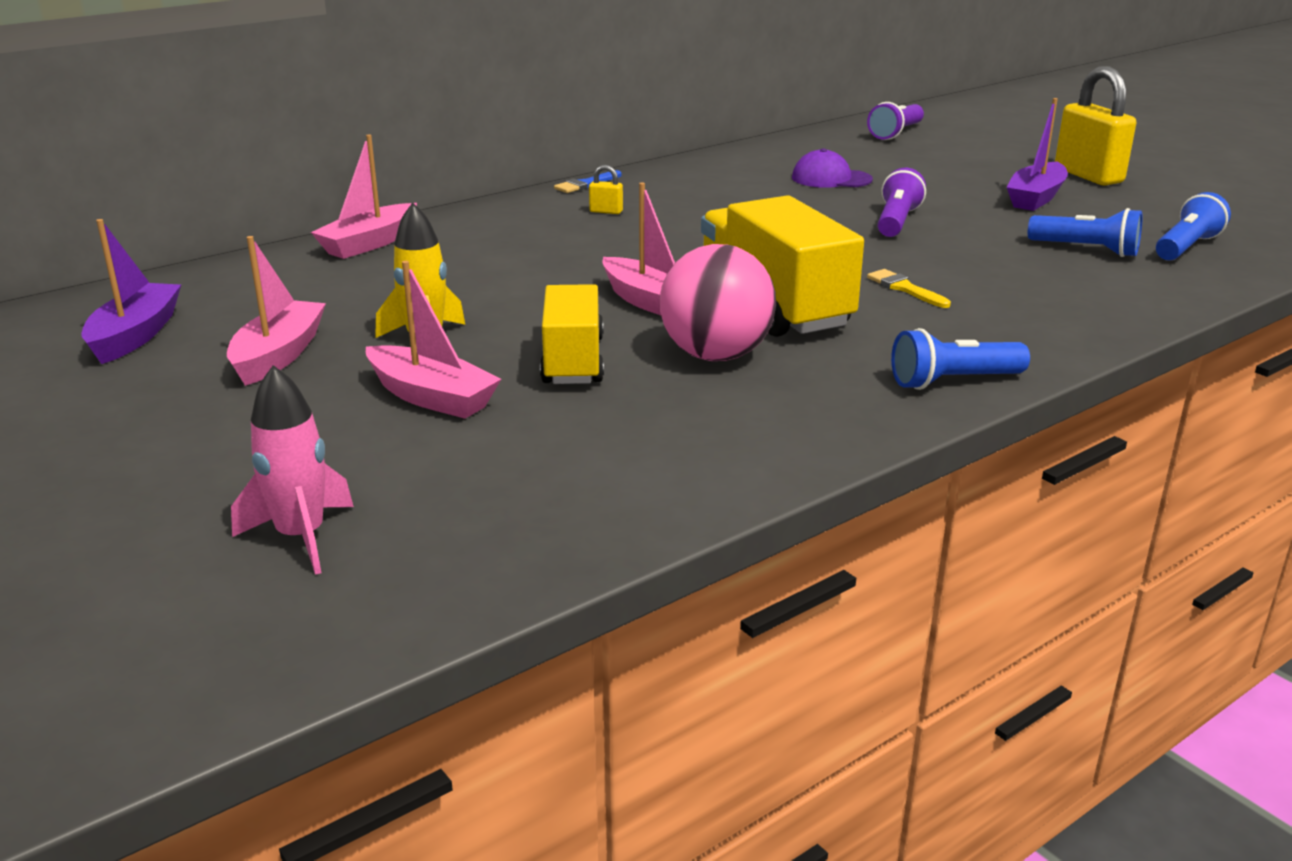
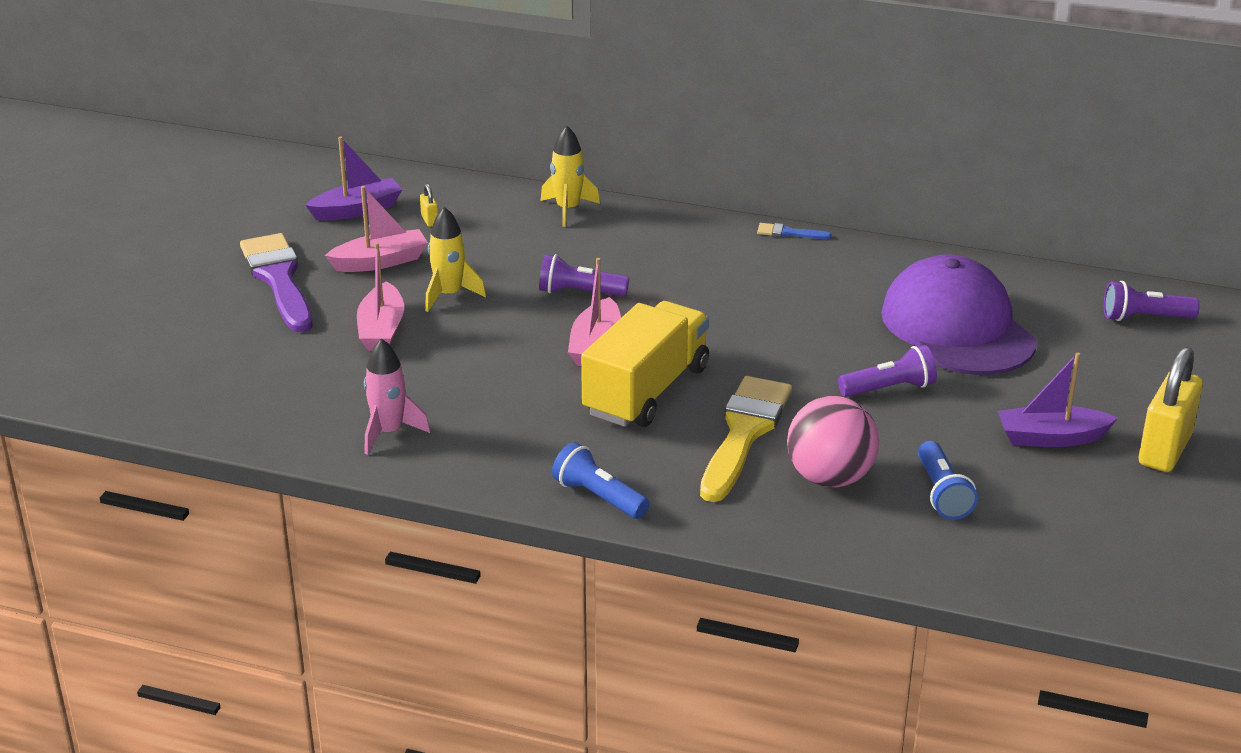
camera: 55 degrees right, 5 degrees up
(190, 426) = (279, 279): none -> purple brush
(301, 537) = (210, 361): pink rocket -> pink rocket (389, 432)
(369, 243) = (568, 210): pink boat -> yellow rocket
(538, 282) = (579, 292): none -> purple flashlight
(573, 361) = (476, 353): yellow truck -> none
(606, 211) = (741, 264): yellow padlock -> yellow padlock (430, 220)
(716, 355) = (539, 398): pink ball -> pink ball (830, 478)
(831, 179) = (957, 327): purple cap -> purple cap, size x2.21
(905, 288) = (744, 433): yellow brush -> yellow brush, size x2.36
(1186, 247) = (1019, 543): blue flashlight -> none

